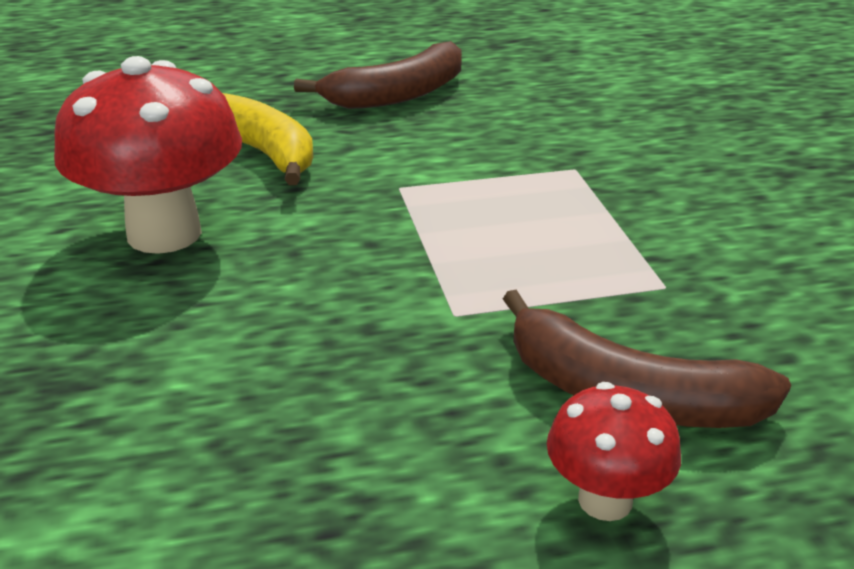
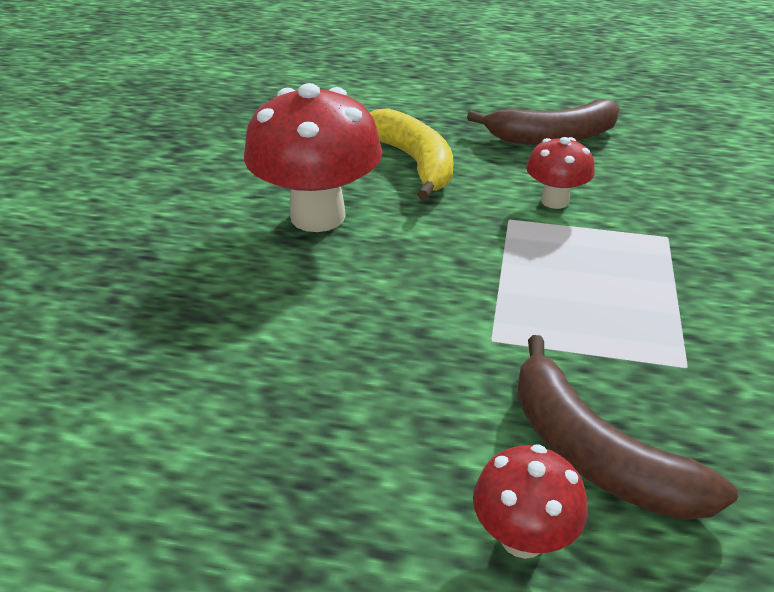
camera: 25 degrees right, 5 degrees up
(439, 158) = (554, 201): none -> red mushroom

